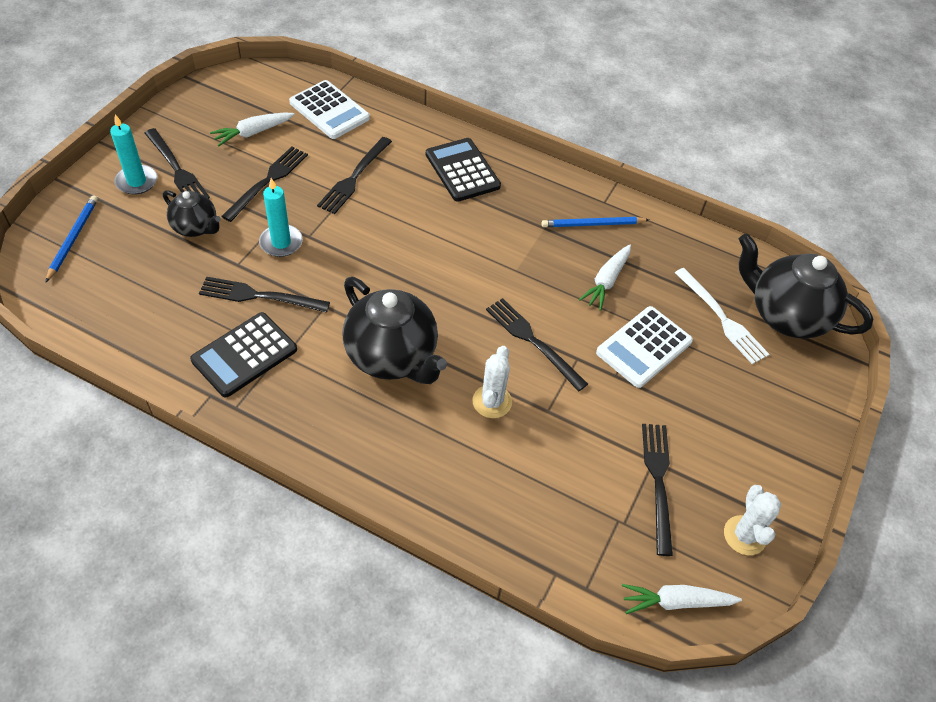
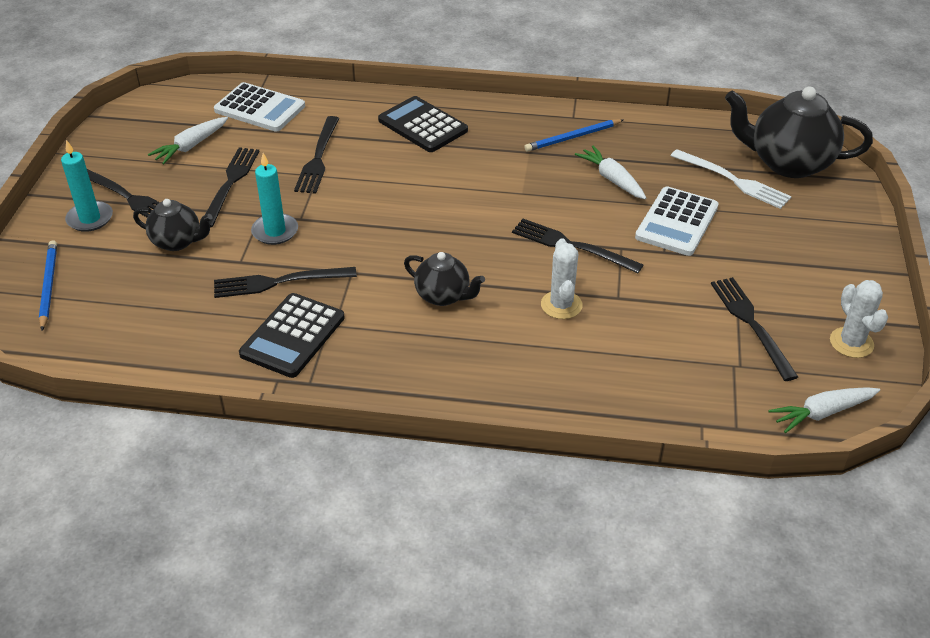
camera: 15 degrees left, 10 degrees down
(392, 357) = (443, 296): black teapot -> black teapot, size x0.56
(606, 281) = (612, 179): white carrot -> white carrot turned 135 degrees clockwise

